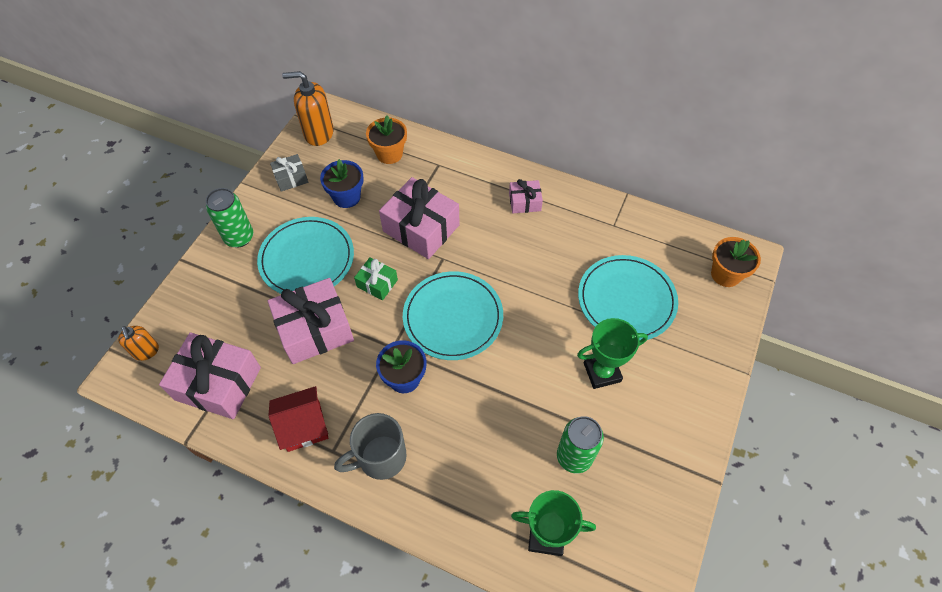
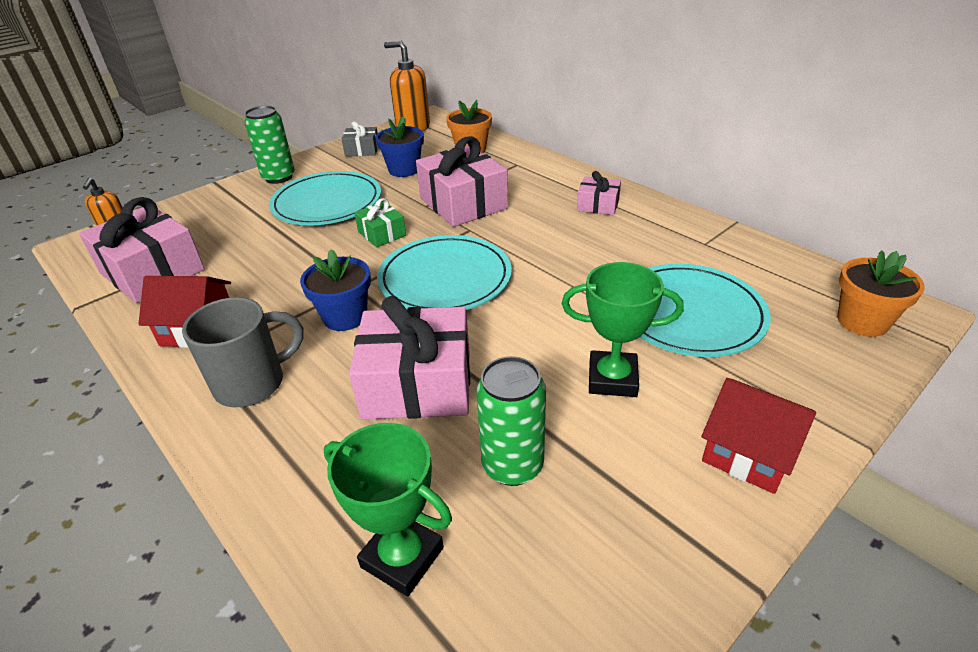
camera: 25 degrees right, 20 degrees down
(315, 329) = (286, 254): pink gift -> pink gift (417, 384)
(380, 458) = (252, 383): grey mug -> grey mug turned 150 degrees clockwise
(691, 400) = (749, 452): none -> red house

